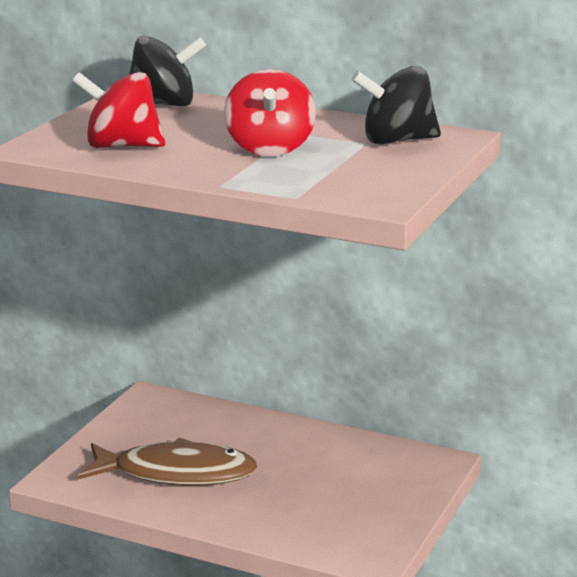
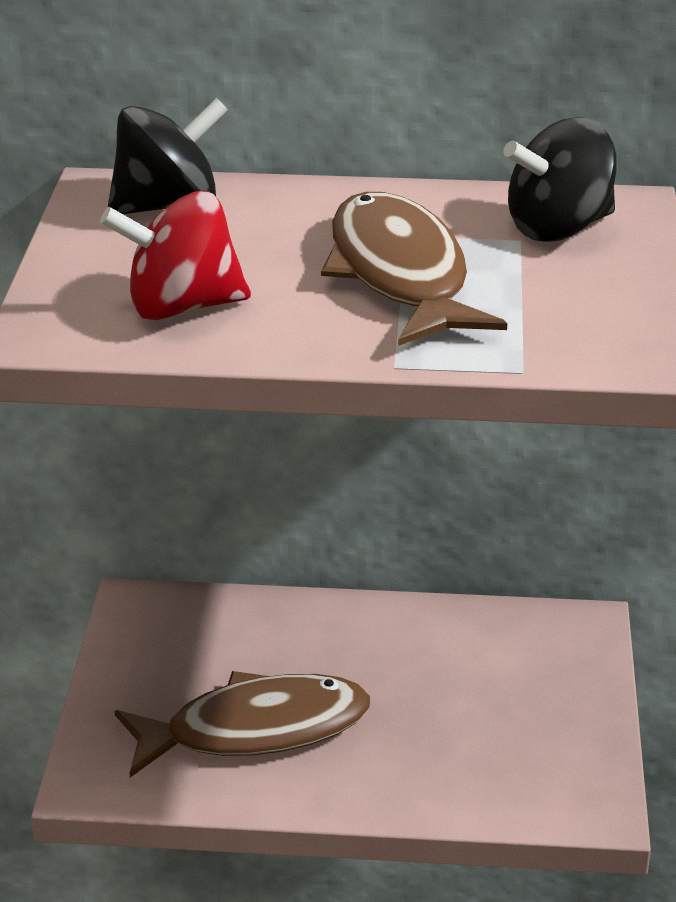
camera: 20 degrees left, 10 degrees up
(270, 148) = (400, 275): red spinning top -> brown fish

